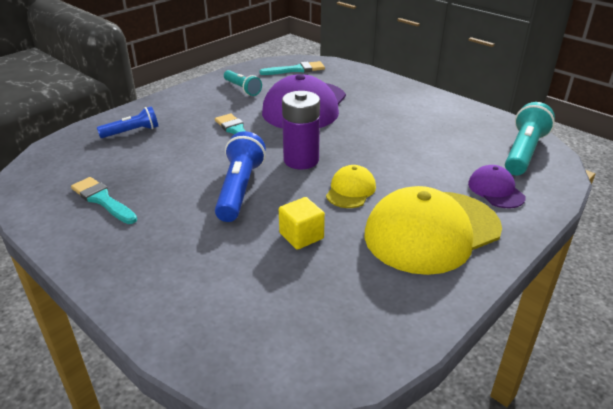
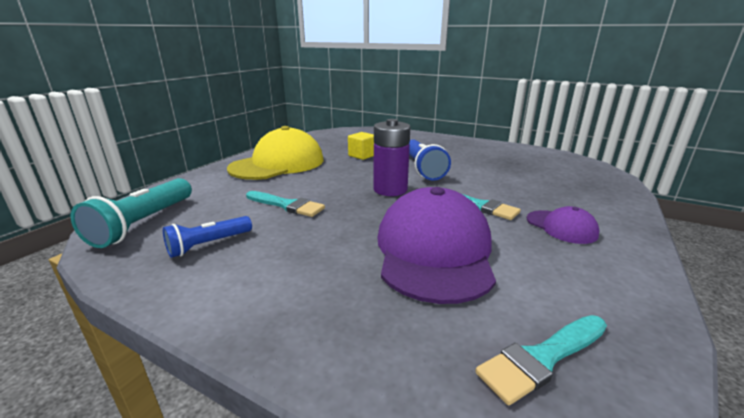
camera: 165 degrees right, 10 degrees down
(102, 200) = (503, 156): turquoise brush -> turquoise brush (287, 205)
(132, 132) = (579, 193): blue flashlight -> blue flashlight (209, 244)
(242, 89) = (566, 271): turquoise flashlight -> none
(350, 190) = (337, 176): yellow cap -> none
(496, 190) = (212, 188): purple cap -> purple cap (561, 227)

